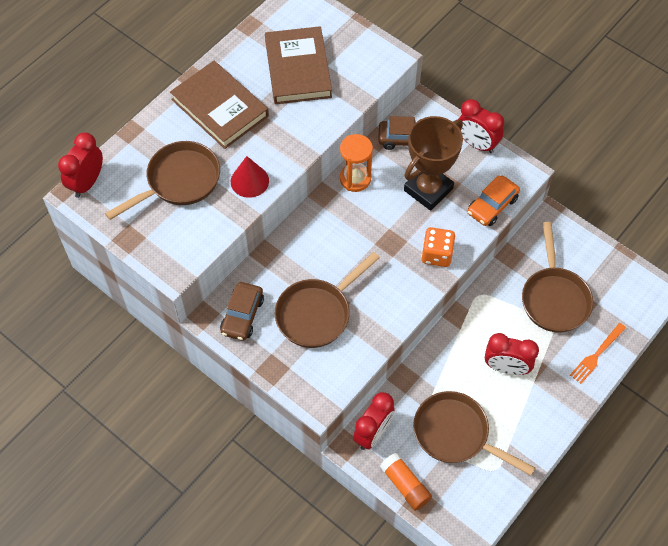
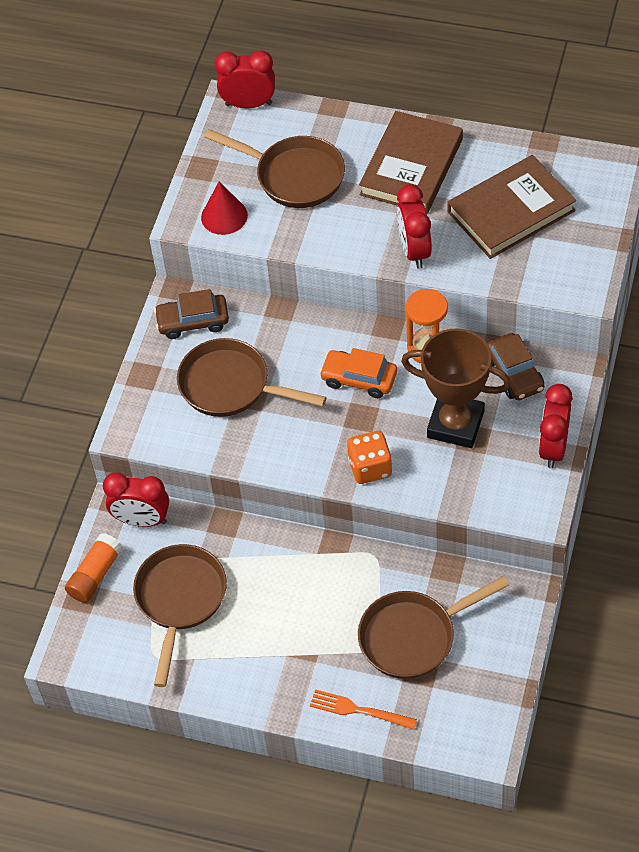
camera: 70 degrees right, 5 degrees down
(249, 181) = (331, 234): red cone -> red cone (224, 216)
(492, 205) = (471, 497): orange car -> orange car (359, 379)
(506, 368) = (290, 619): red clock -> red clock (414, 250)

